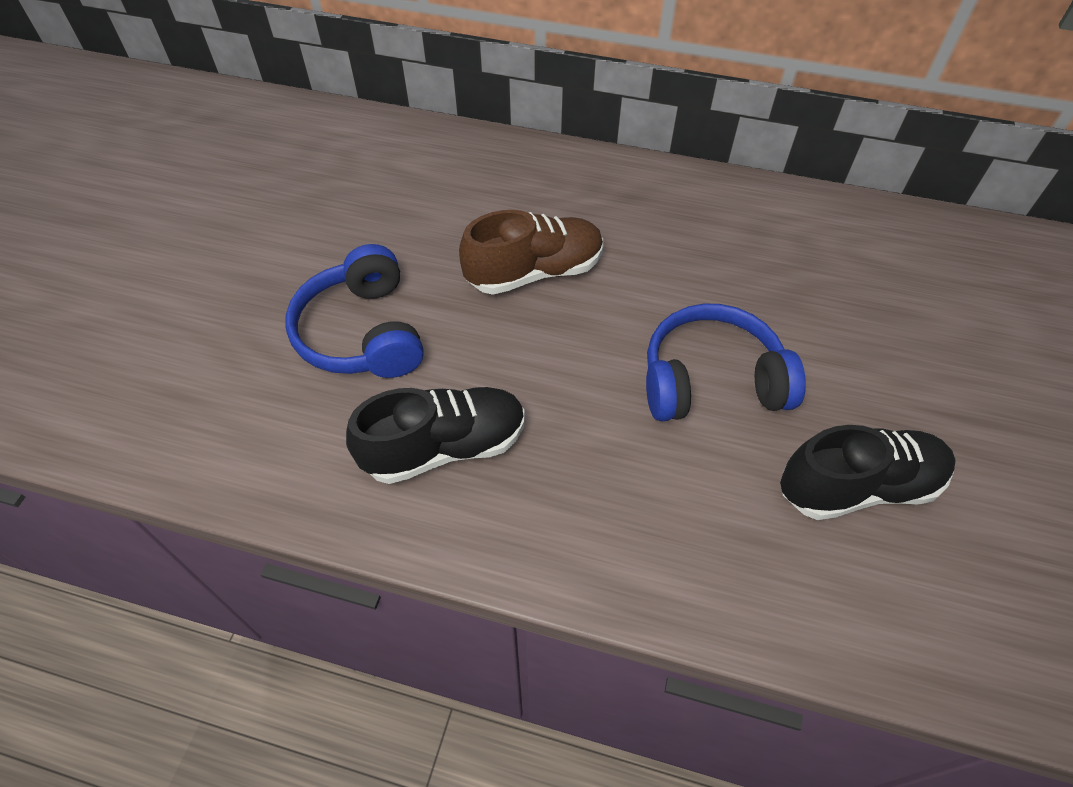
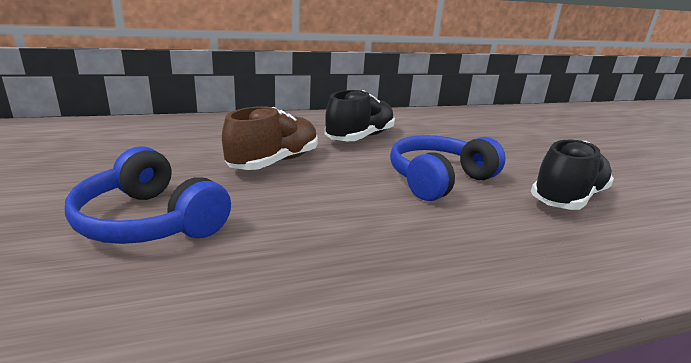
camera: 35 degrees left, 30 degrees down
(445, 447) = (292, 266): black shoe -> black shoe (360, 137)

